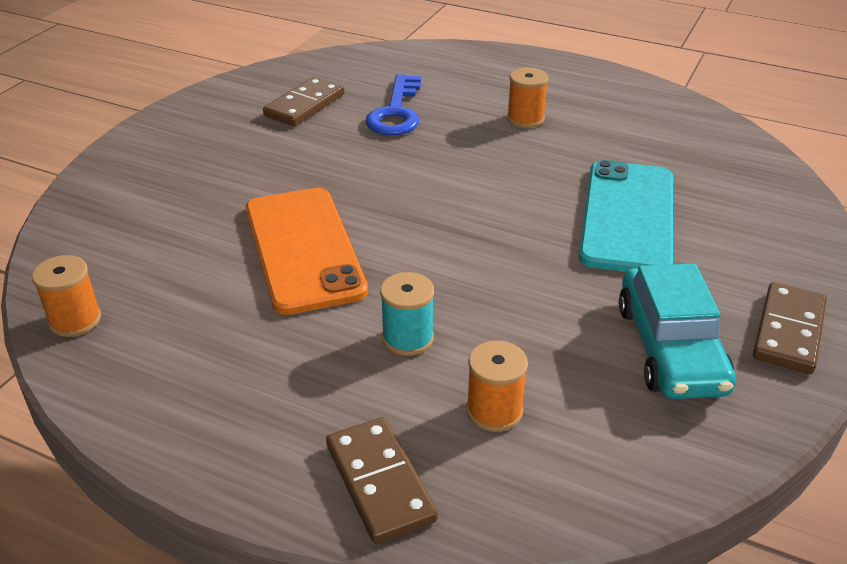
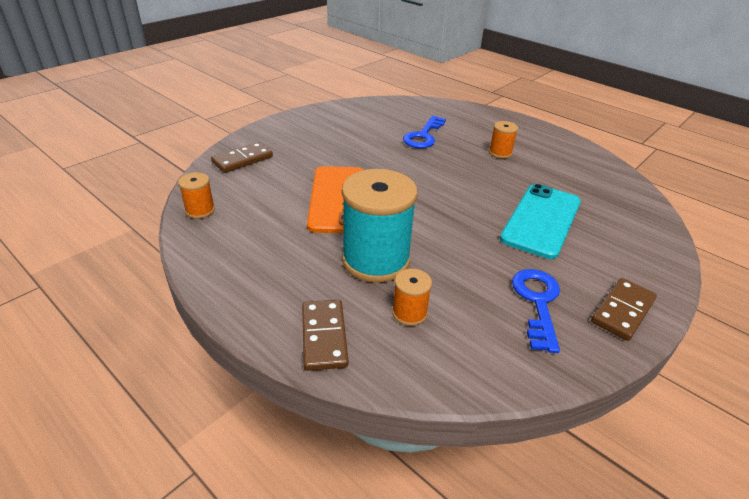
camera: 15 degrees right, 0 degrees up
(304, 105) = (373, 123): brown domino -> brown domino (242, 159)
(407, 338) = (375, 260): turquoise spool -> turquoise spool, size x2.15
(670, 348) = (537, 303): turquoise car -> blue key

